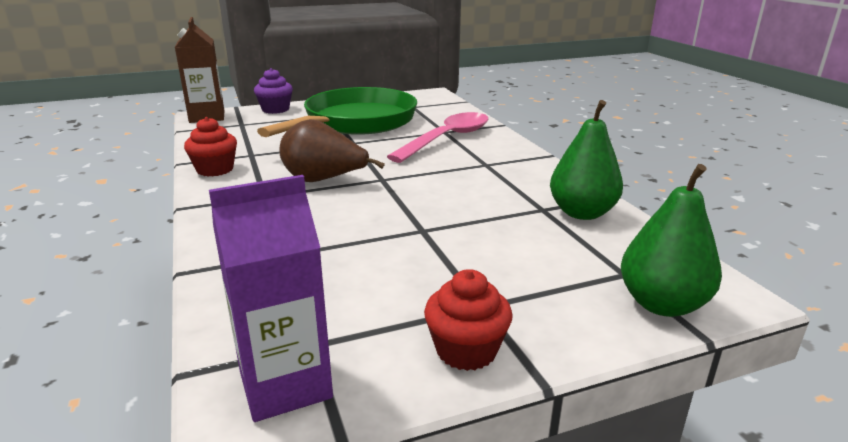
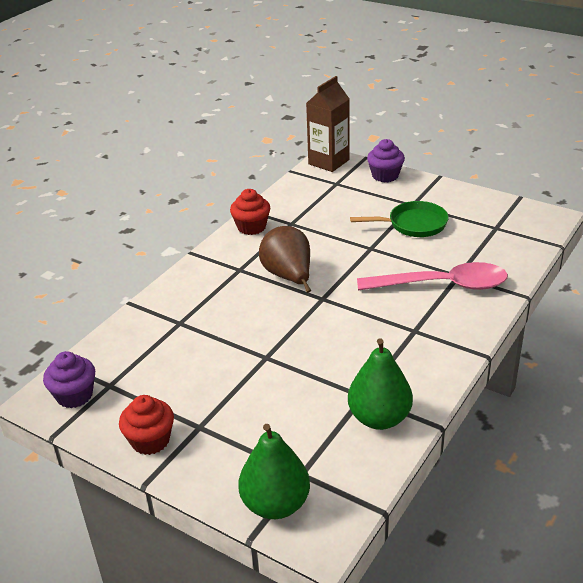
camera: 55 degrees right, 10 degrees up
(285, 384) = (74, 395): purple carton -> purple cupcake
(356, 122) = (413, 224): green pan -> green pan, size x0.51

